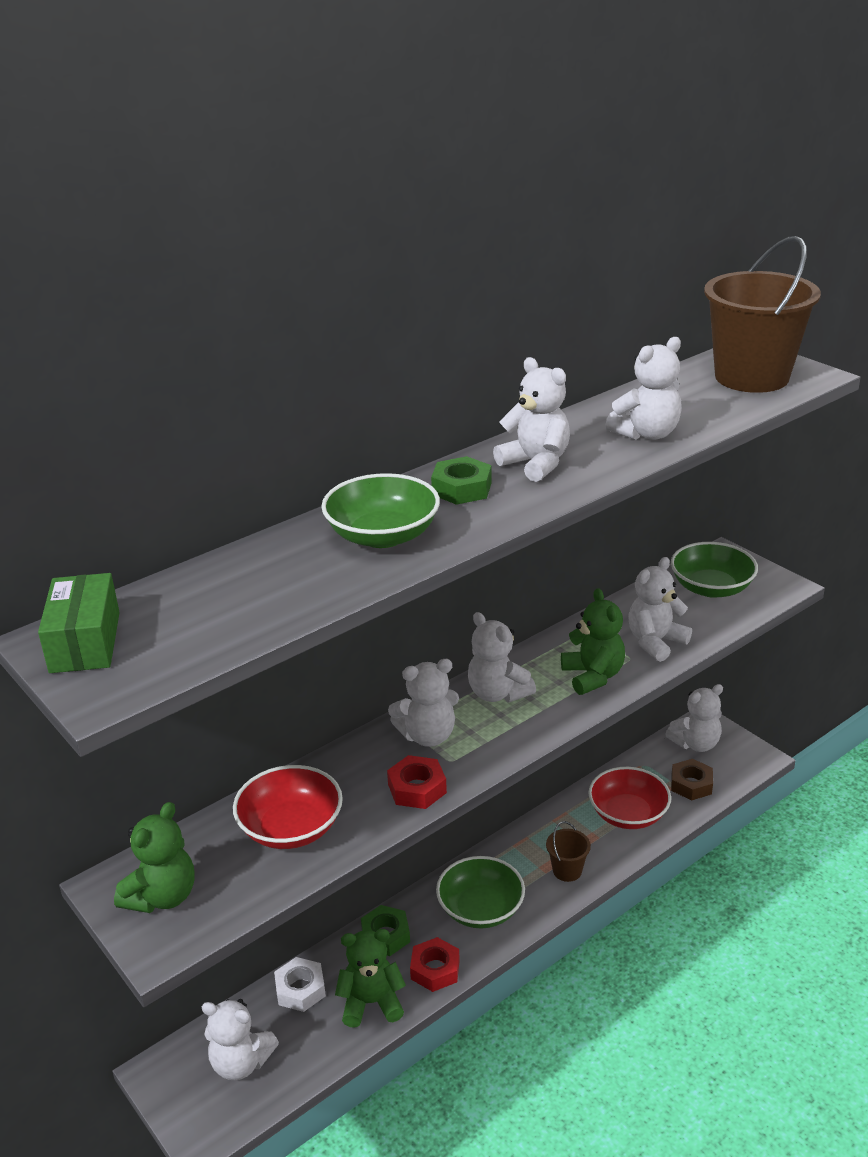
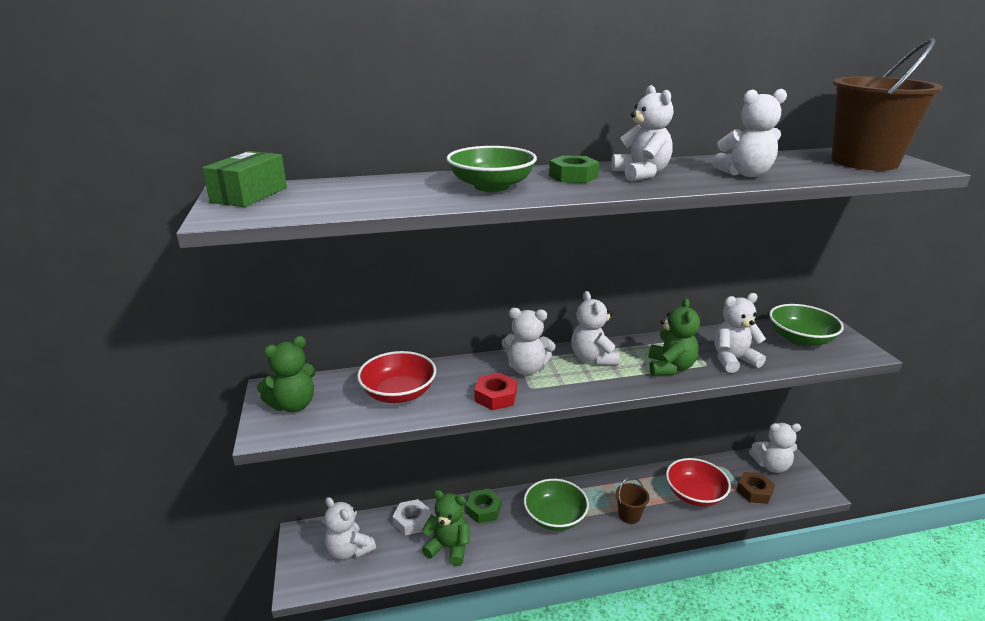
camera: 25 degrees right, 5 degrees down
(435, 969) = (502, 543): red nut -> none

